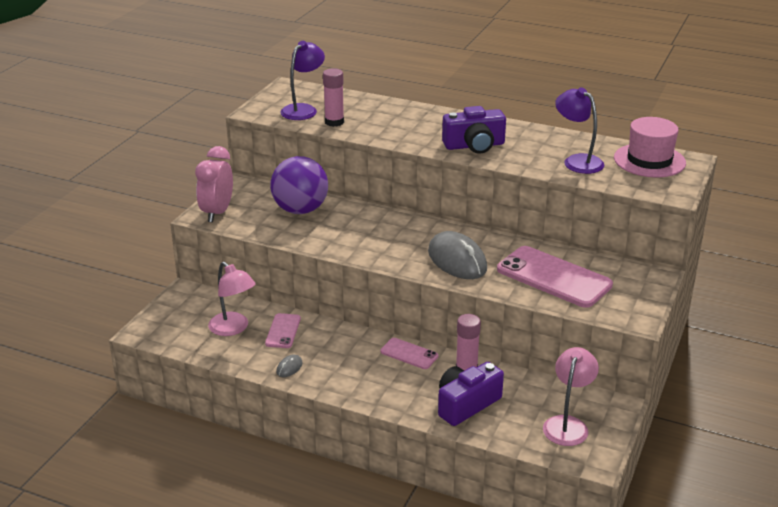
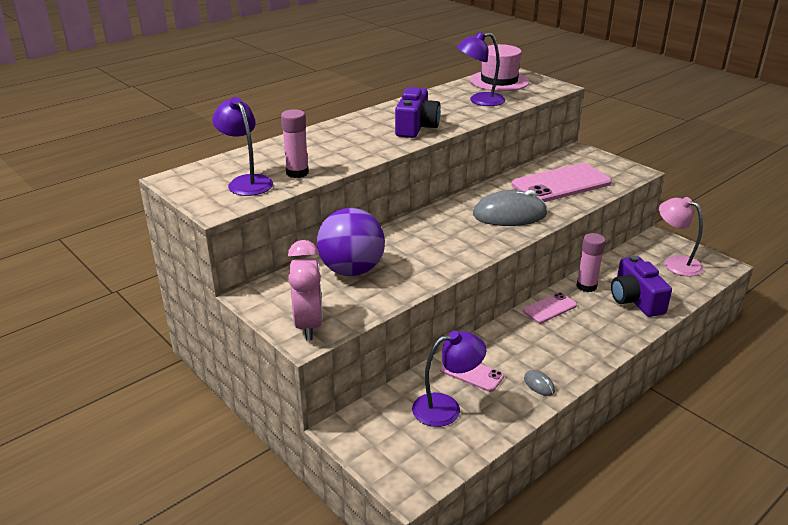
camera: 65 degrees left, 0 degrees up
(217, 213) = (308, 325): pink clock -> pink clock turned 135 degrees counterclockwise
(233, 328) = (446, 408): pink lamp -> purple lamp

